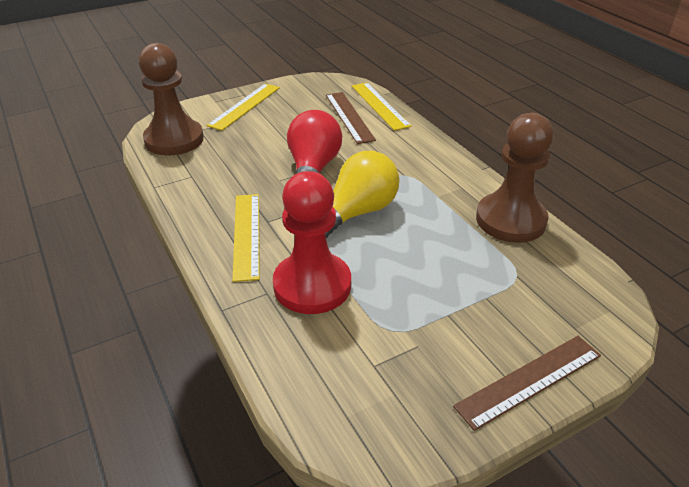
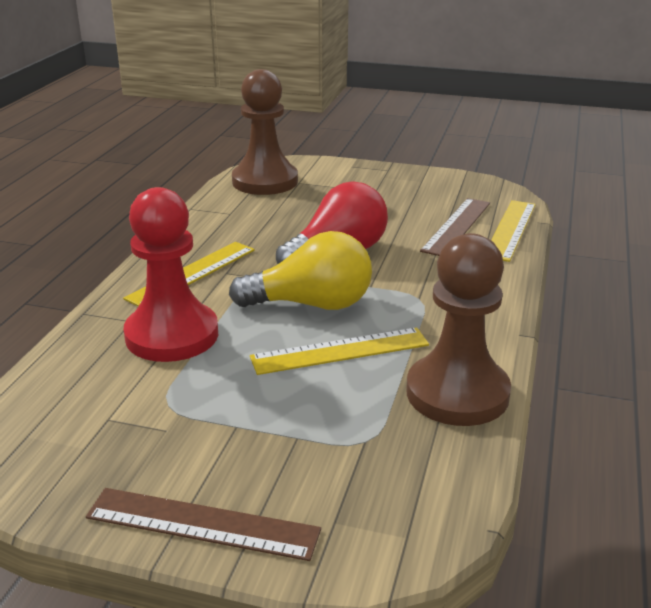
camera: 45 degrees right, 10 degrees down
(244, 106) = (370, 179): yellow ruler -> yellow ruler (340, 351)

